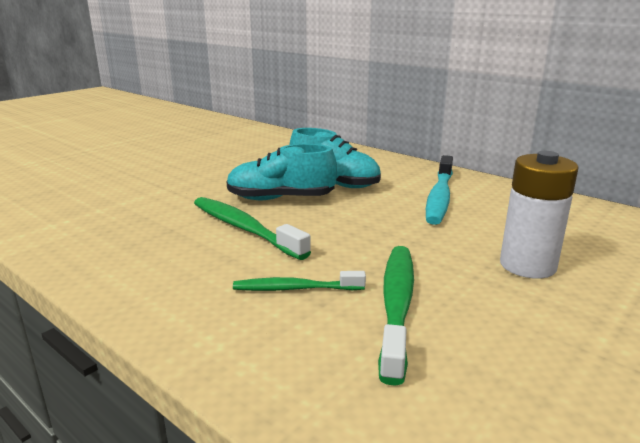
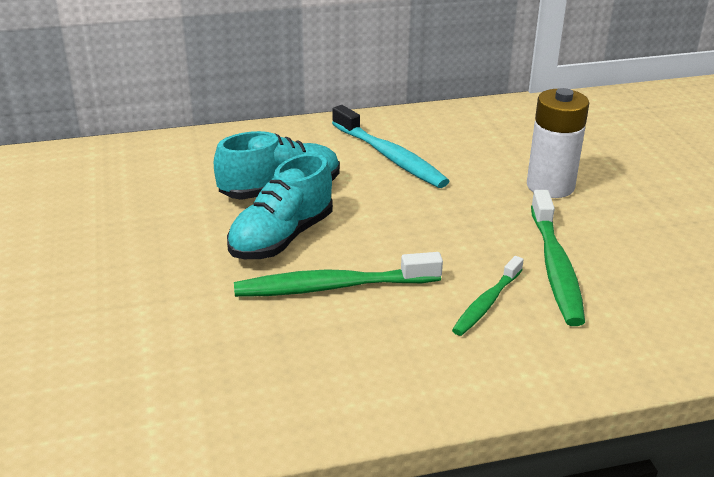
camera: 55 degrees left, 10 degrees up
(397, 305) = (555, 267): green toothbrush -> green toothbrush turned 135 degrees counterclockwise

